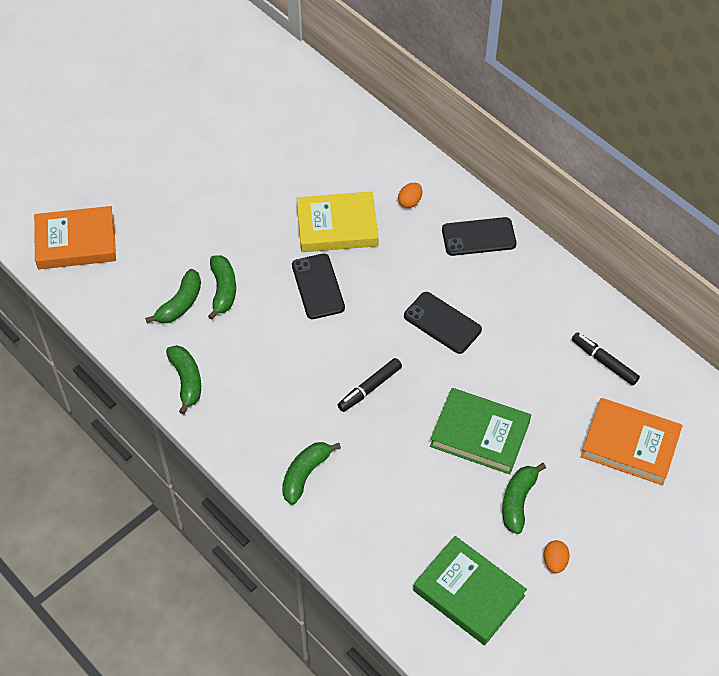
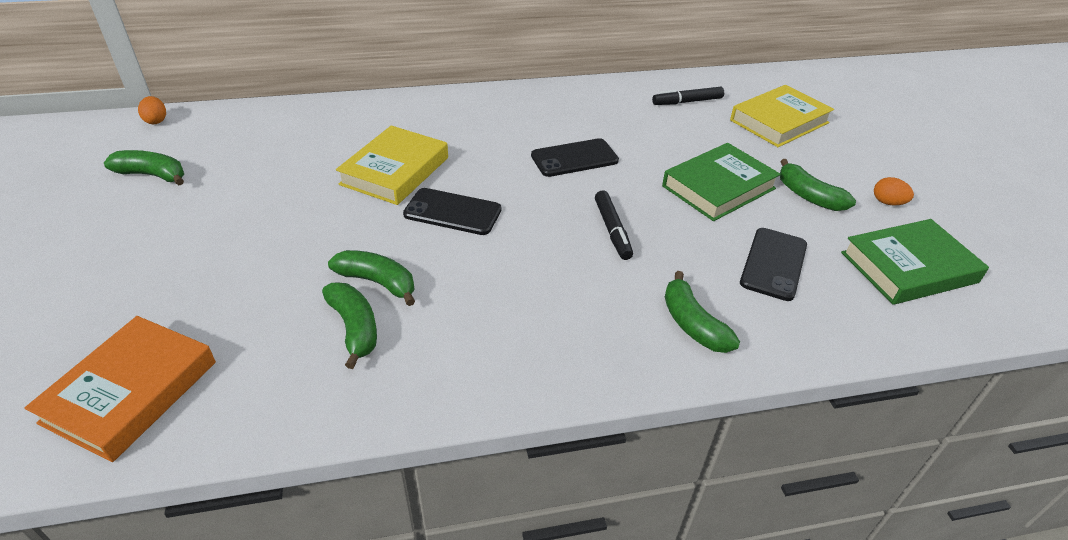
camera: 60 degrees left, 15 degrees down
(186, 381) = (474, 373): green banana -> green banana (153, 175)
(410, 202) = (421, 122): orange egg -> orange egg (156, 121)
(478, 237) = (502, 106): black phone -> black phone (773, 264)
(630, 445) = (779, 121): orange book -> yellow book

